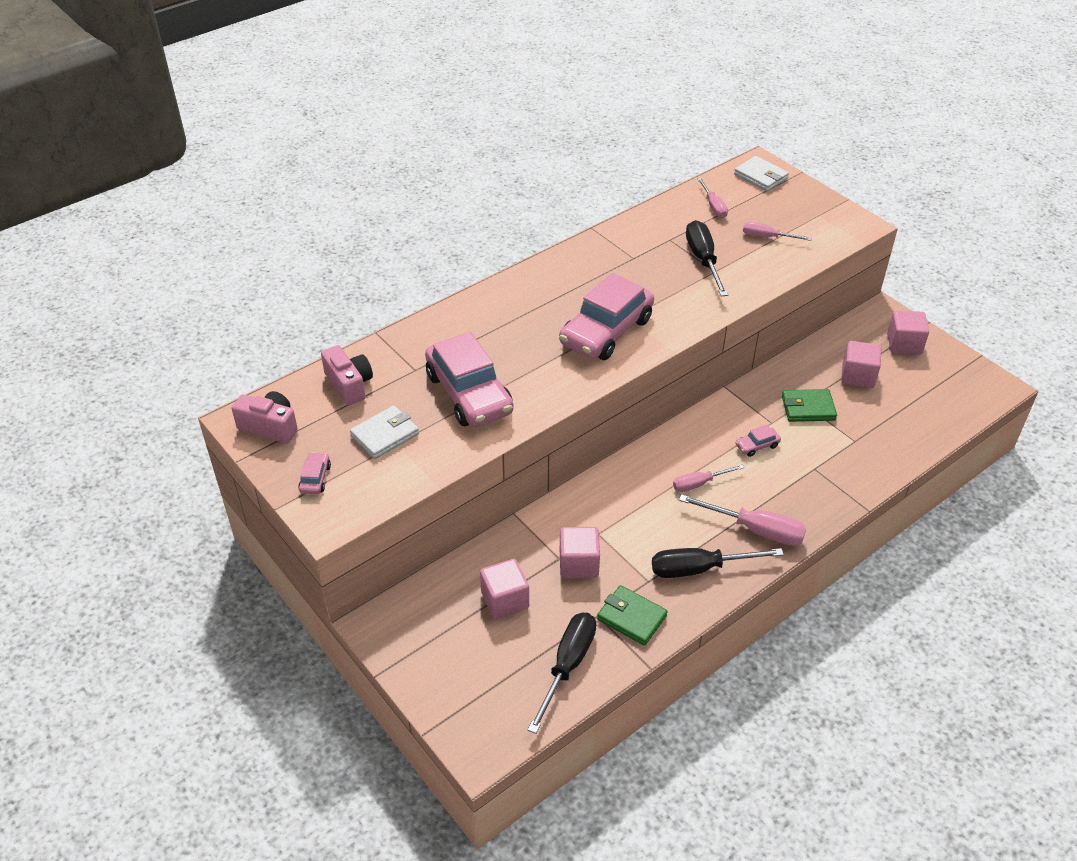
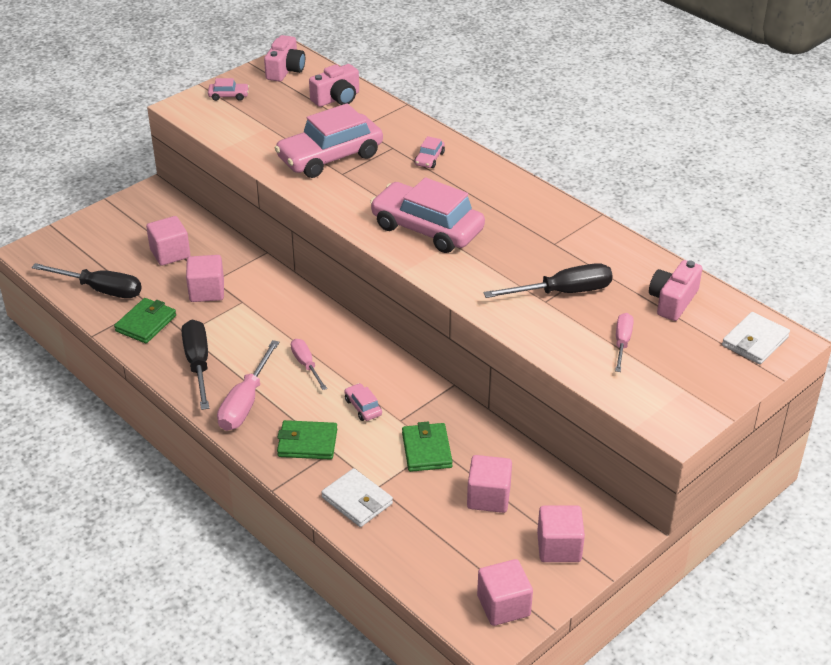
camera: 85 degrees right, 5 degrees down
(385, 435) = (277, 121): white wallet -> white wallet (357, 500)
(486, 322) = (429, 159): none -> pink car
(713, 206) = (672, 301): pink screwdriver -> pink camera
(807, 485) = (307, 443): none -> green wallet
(967, 378) = (503, 606): none -> pink cube

